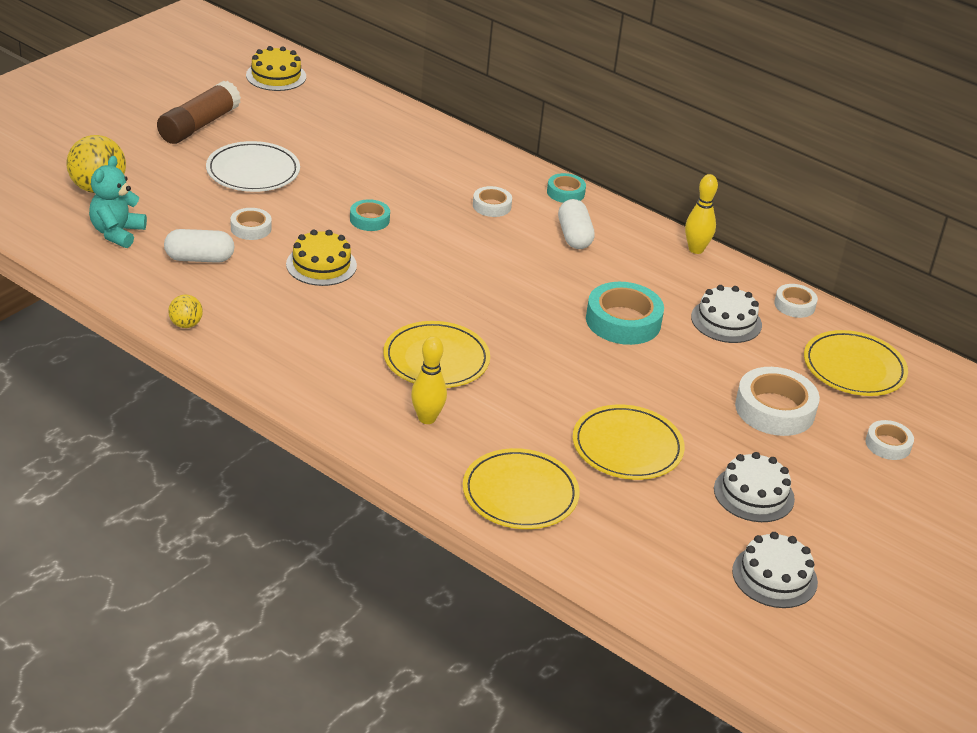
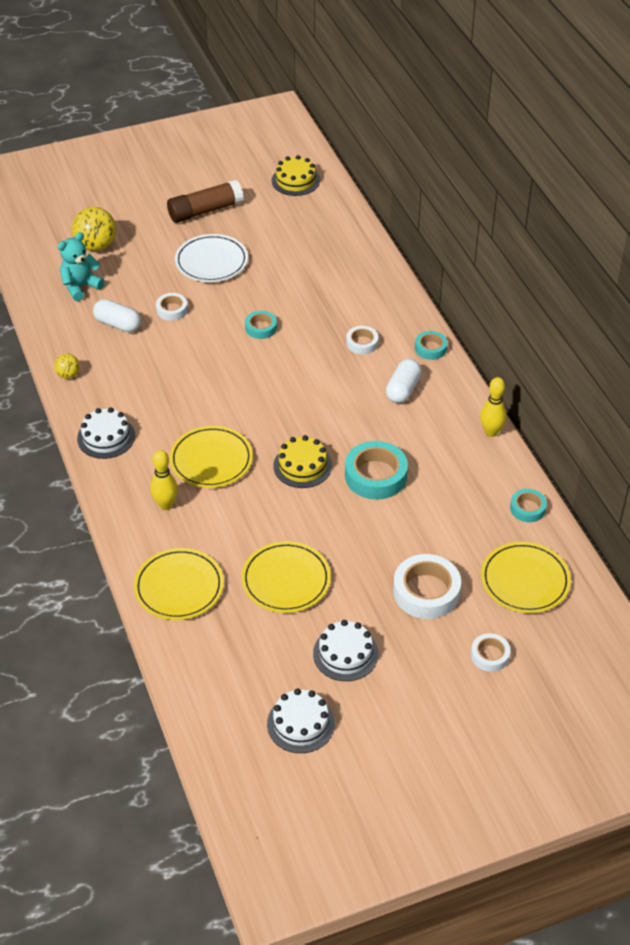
camera: 35 degrees right, 10 degrees up
(321, 265) = (195, 355): yellow cake -> yellow cake (302, 466)
(726, 321) = (457, 503): white cake -> white cake (106, 437)
(794, 305) = (527, 508): white tape -> turquoise tape

